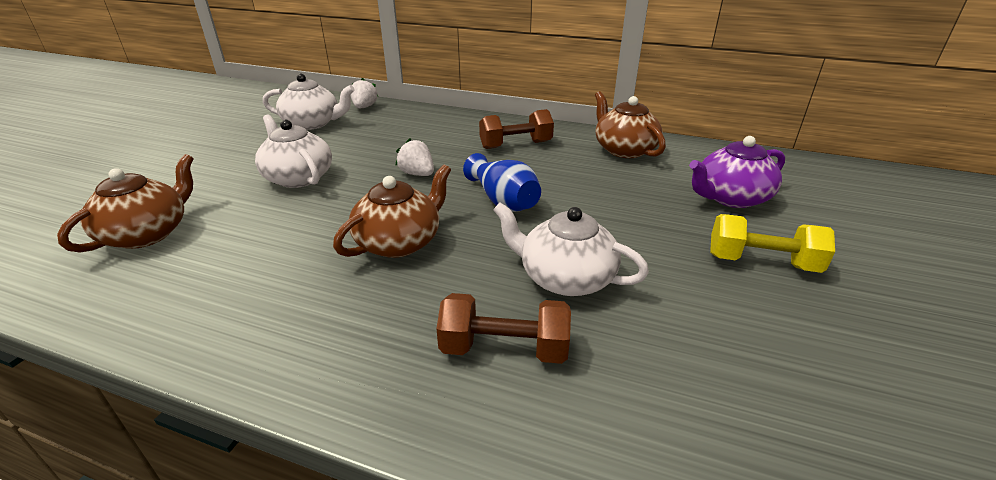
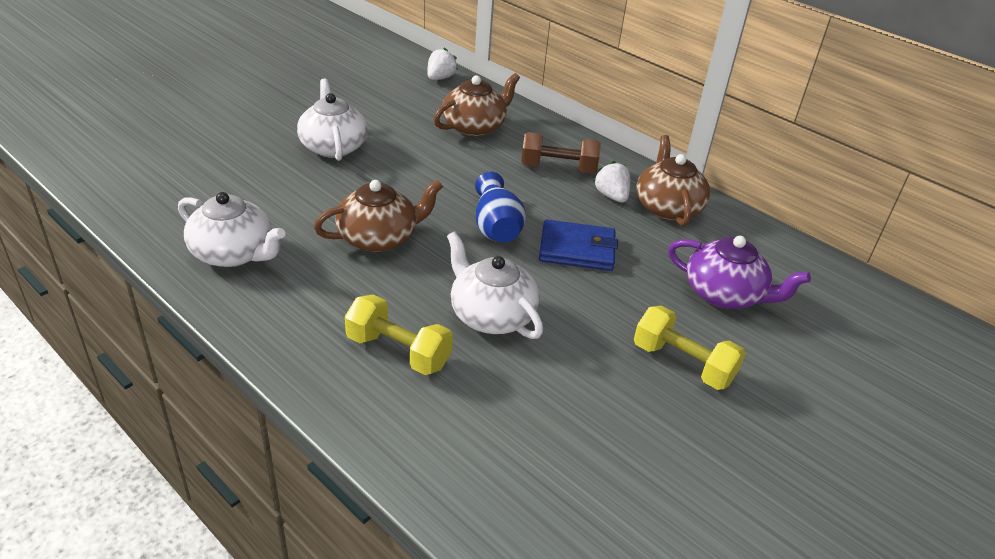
camera: 20 degrees right, 5 degrees up
(147, 233) = (194, 167): brown teapot -> brown teapot (475, 127)
(313, 123) = (379, 86): white teapot -> white teapot (234, 253)
(417, 174) = (439, 174): white strawberry -> white strawberry (611, 196)
(504, 349) = (398, 351): brown dumbbell -> yellow dumbbell
(587, 199) = (577, 249): none -> blue wallet
(730, 198) = (725, 294): purple teapot -> purple teapot turned 150 degrees counterclockwise

